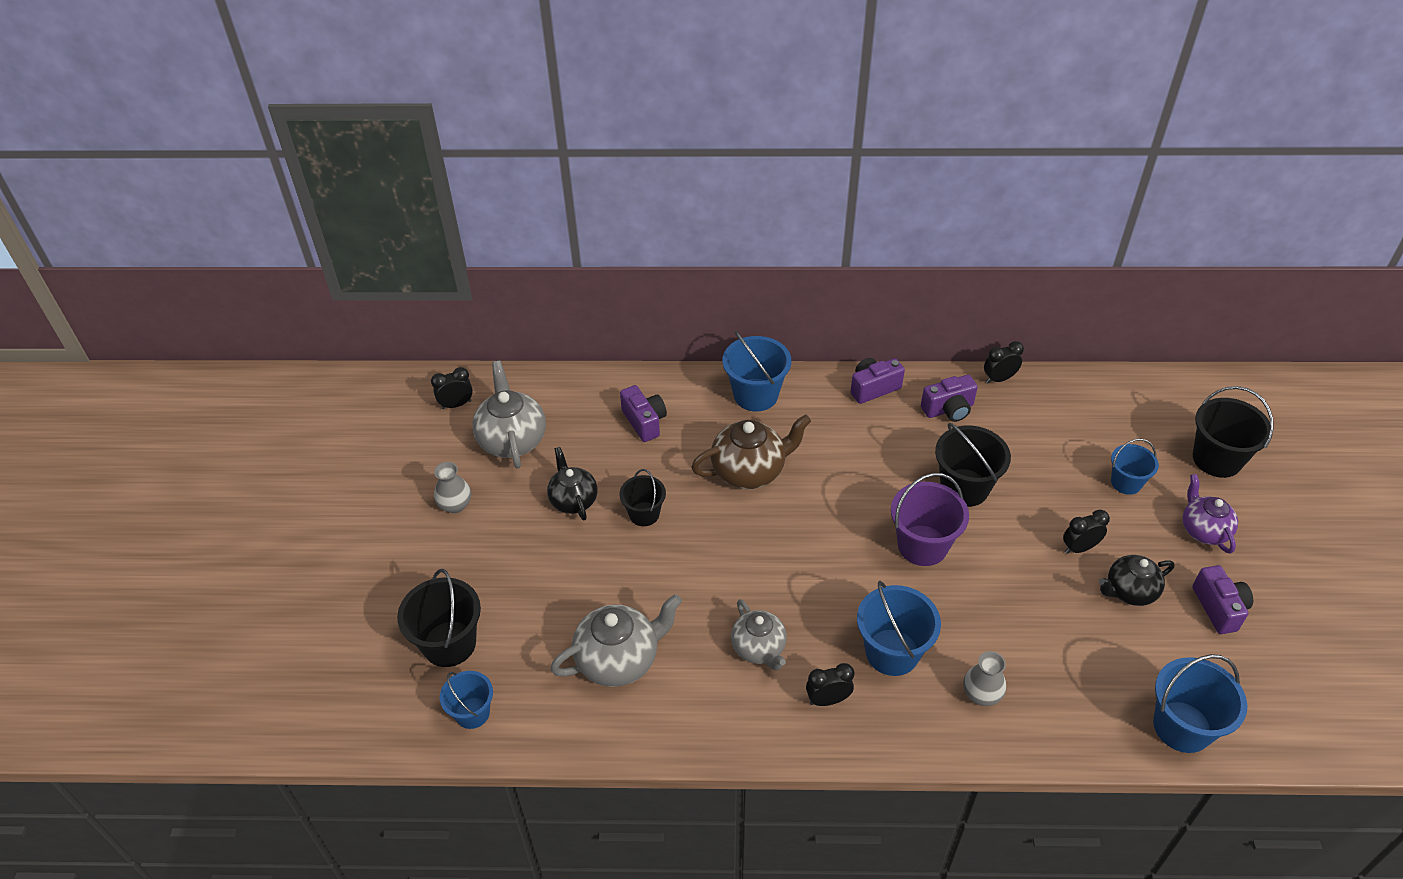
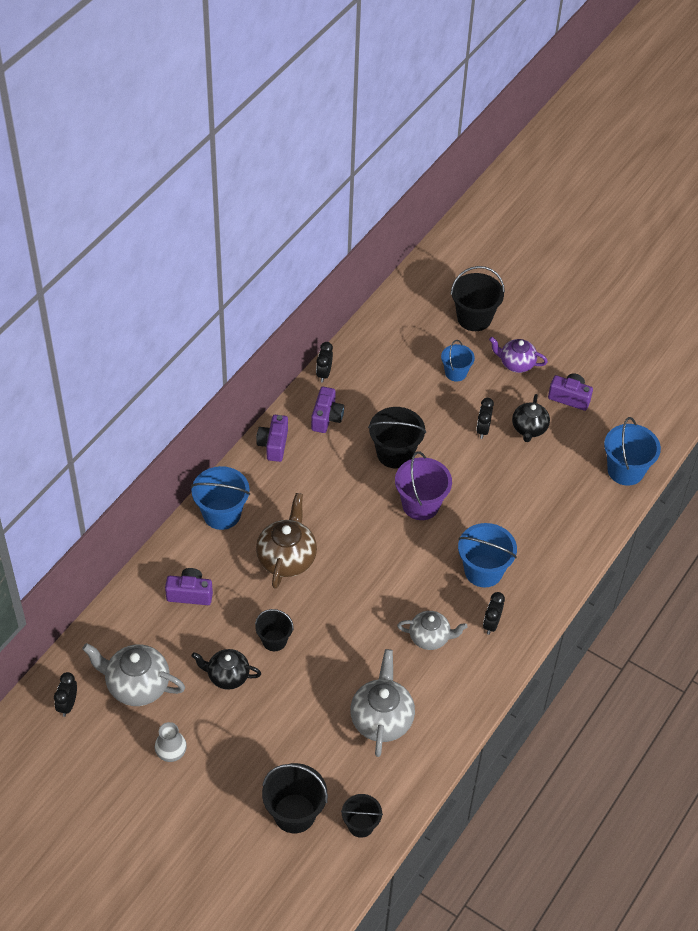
camera: 60 degrees left, 5 degrees up
(472, 713) = (361, 825): blue bucket -> black bucket
(981, 694) = (542, 546): grey vase -> none

